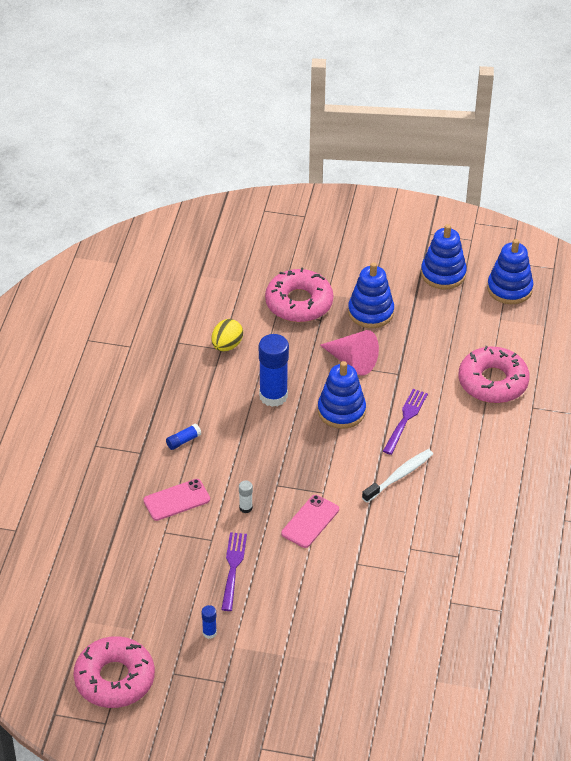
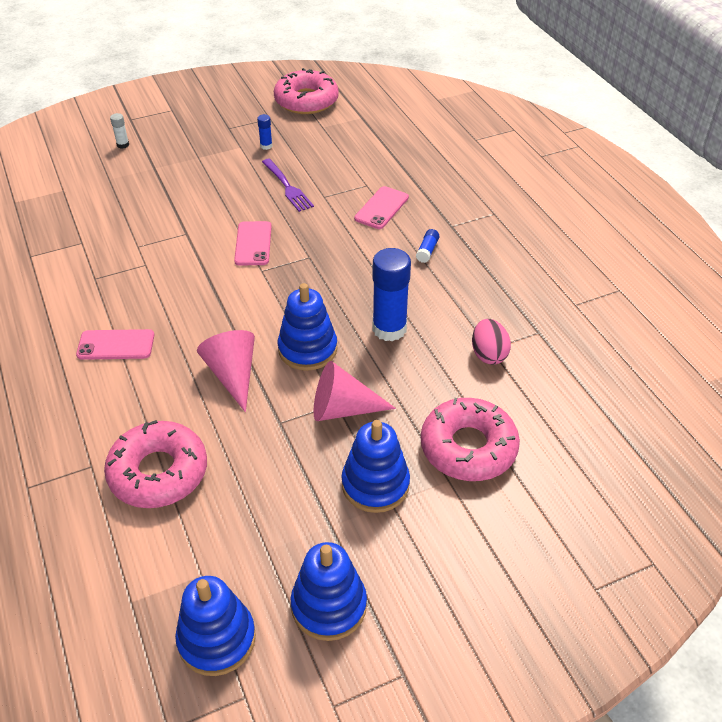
camera: 145 degrees right, 0 degrees up
(227, 345) = (488, 354): yellow egg -> pink egg
(245, 508) = (319, 228): white glue stick -> white glue stick (123, 145)
(399, 476) = (199, 317): white toothbrush -> none
(405, 419) = (233, 375): purple fork -> pink cone
(473, 485) = (116, 345): none -> pink phone

